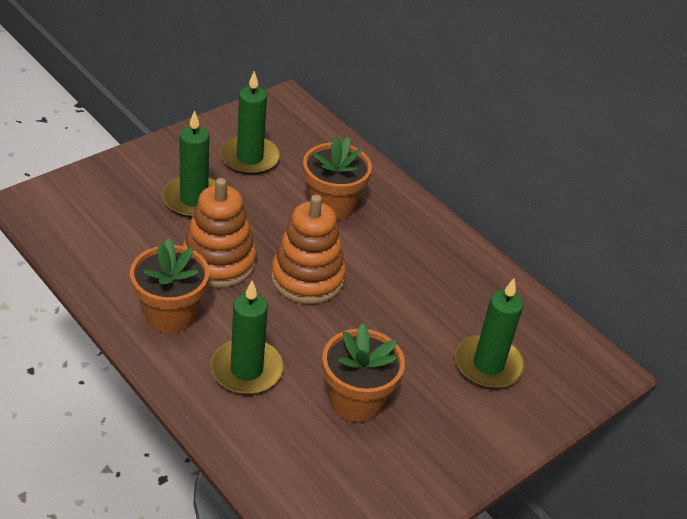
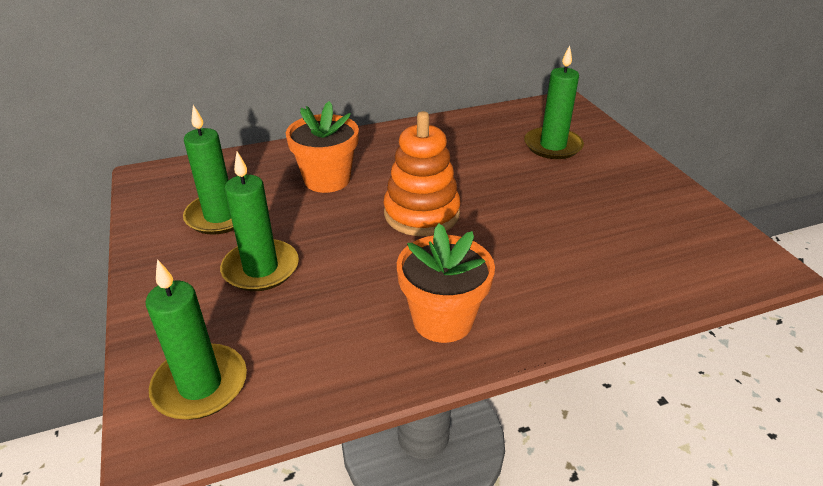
camera: 65 degrees left, 5 degrees down
(218, 262) = (373, 268): orange stacking toy -> none
(246, 370) = (538, 276): green candle -> green candle (200, 385)
(356, 401) = (586, 217): orange flower pot -> none

